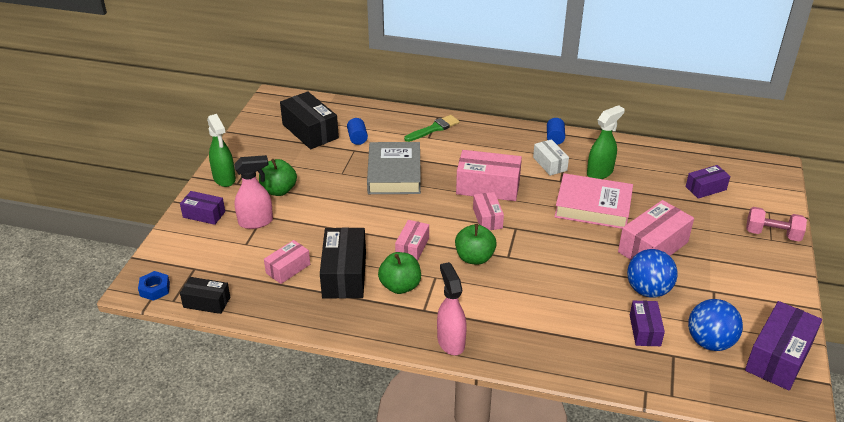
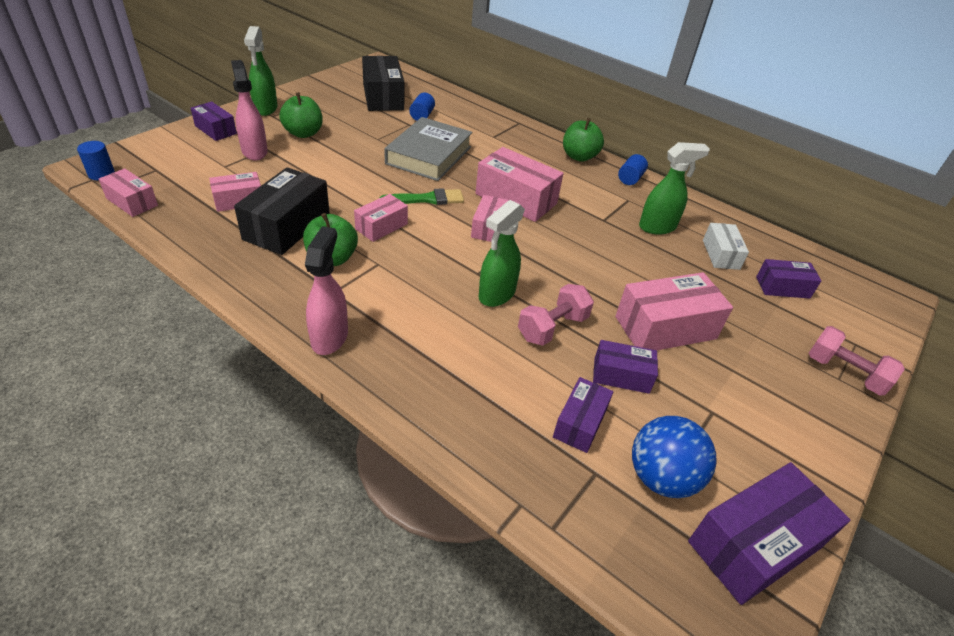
camera: 20 degrees right, 5 degrees up
(155, 289) = (101, 174): blue nut -> blue cylinder
(207, 302) = (132, 202): black box -> pink box
(256, 222) = (254, 151): pink spray bottle -> pink spray bottle turned 120 degrees counterclockwise
(434, 128) = (506, 131): green brush -> green brush (427, 199)
(474, 258) = (439, 260): green apple -> green apple (579, 157)
(532, 267) = (496, 294): none -> green spray bottle
(549, 164) = (604, 200): white box -> white box (720, 254)
(585, 276) = (552, 327): none -> pink dumbbell
(593, 206) = (622, 258): pink book -> none
(648, 290) = (621, 375): blue ball -> purple box

